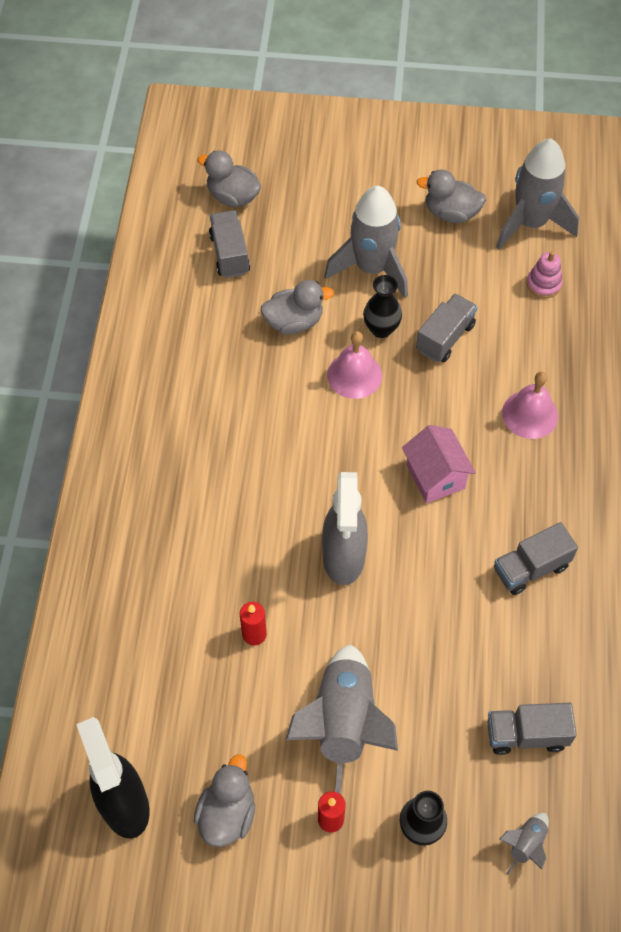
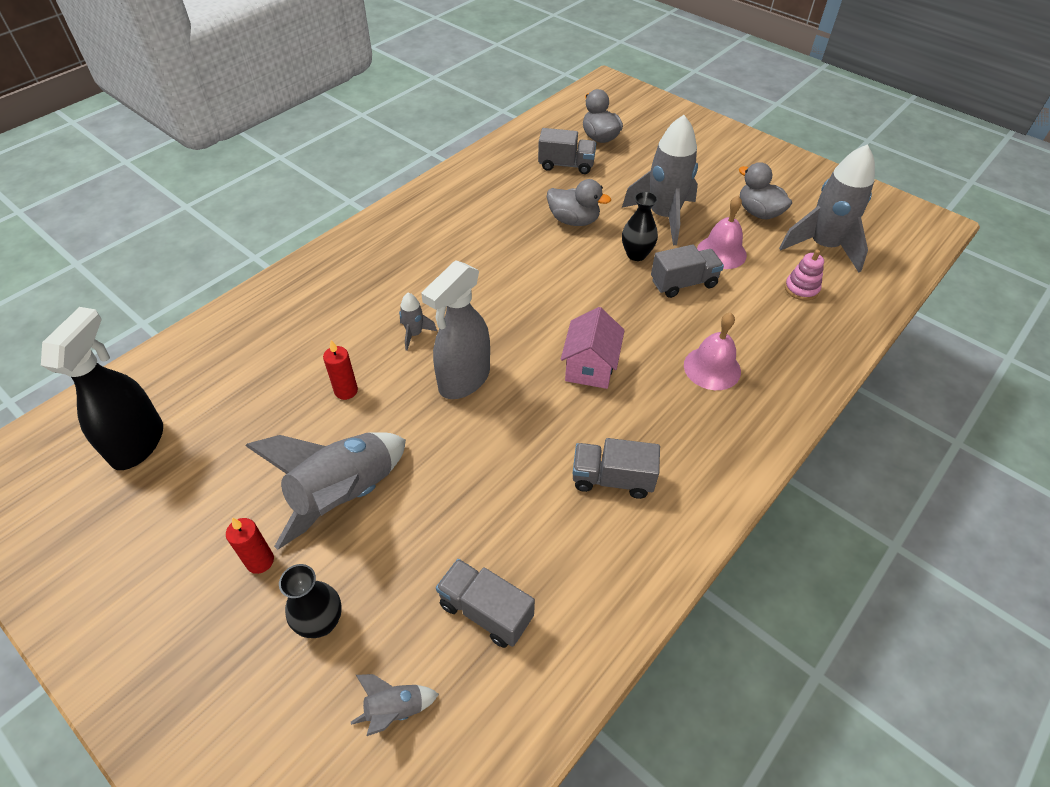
camera: 35 degrees right, 10 degrees down
(227, 813) = (194, 500): grey duck -> none
(229, 254) = (566, 165): grey truck -> grey truck turned 75 degrees clockwise
(260, 540) = (414, 334): none -> grey rocket
(354, 375) = (588, 271): pink bell -> pink bell (721, 252)

